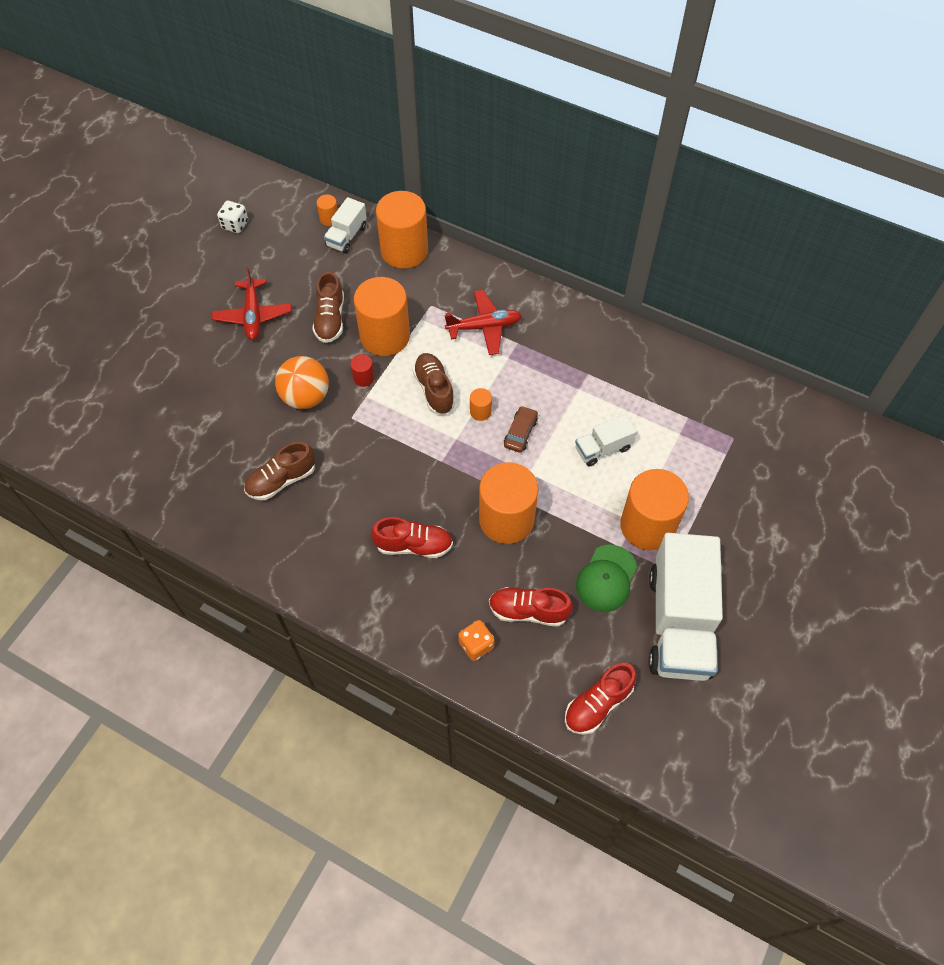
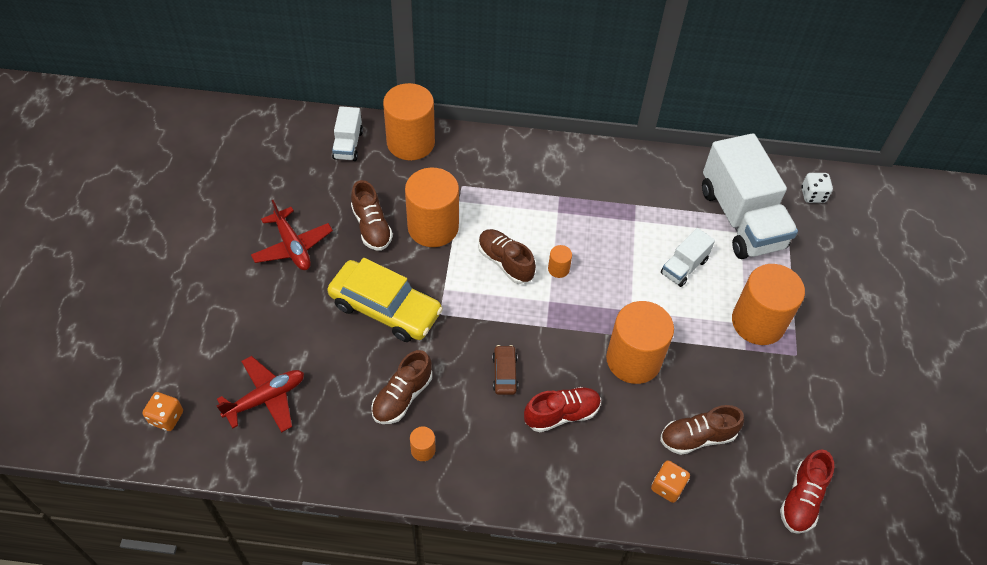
camera: 25 degrees left, 5 degrees down
(81, 430) = (166, 417): none -> orange dice
(235, 225) = (230, 165): white dice -> white dice (813, 195)
(306, 397) = (385, 308): orange ball -> yellow car
(329, 218) = (322, 133): orange cylinder -> orange cylinder (423, 450)
(363, 378) = (432, 272): red cylinder -> none
(484, 327) = (521, 191): red plane -> red plane (266, 398)
(520, 433) = (604, 276): brown car -> brown car (505, 373)
(528, 611) = (697, 437): red shoe -> brown shoe
(606, 578) = (748, 382): green cap -> none
(679, 623) = (830, 399): white truck -> white truck (741, 218)

